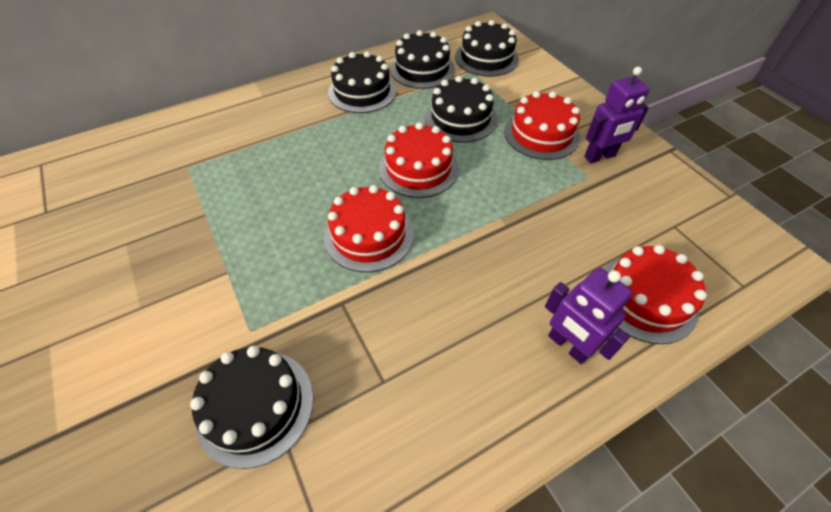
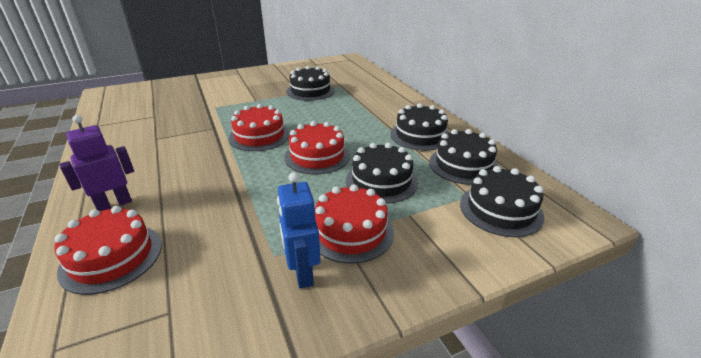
camera: 95 degrees right, 20 degrees down
(255, 406) = (174, 110): black cake -> black cake (310, 91)
(600, 156) = (302, 273): purple robot -> blue robot

